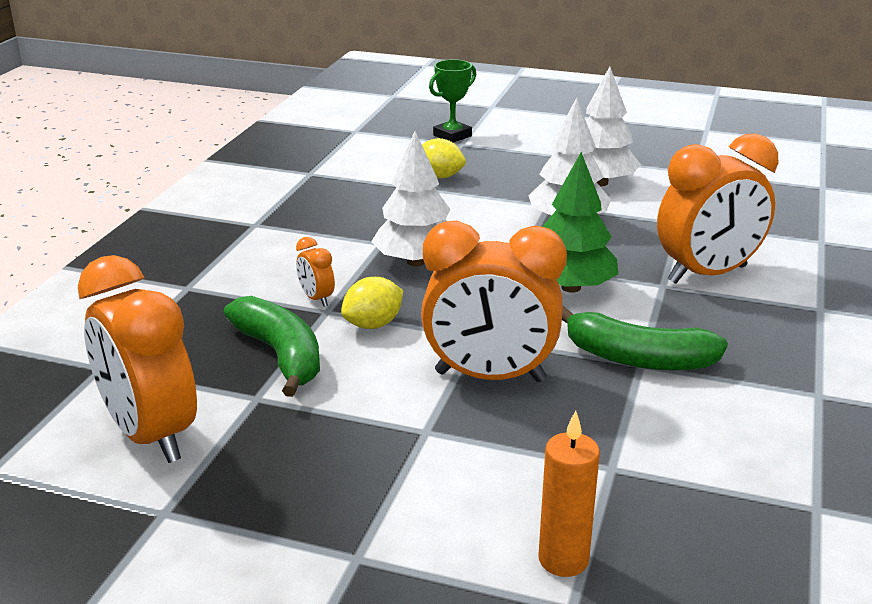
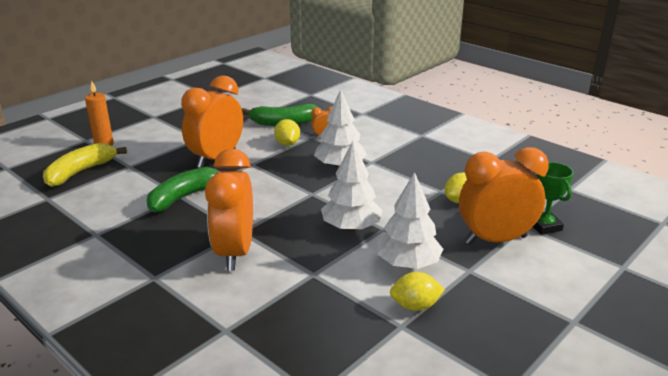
camera: 115 degrees right, 0 degrees up
(151, 435) = (256, 97): orange clock -> orange clock (495, 240)
(571, 287) = (268, 201): green tree -> none
(660, 170) = (415, 306): none -> yellow lemon
(697, 522) = (81, 172): none -> yellow banana

